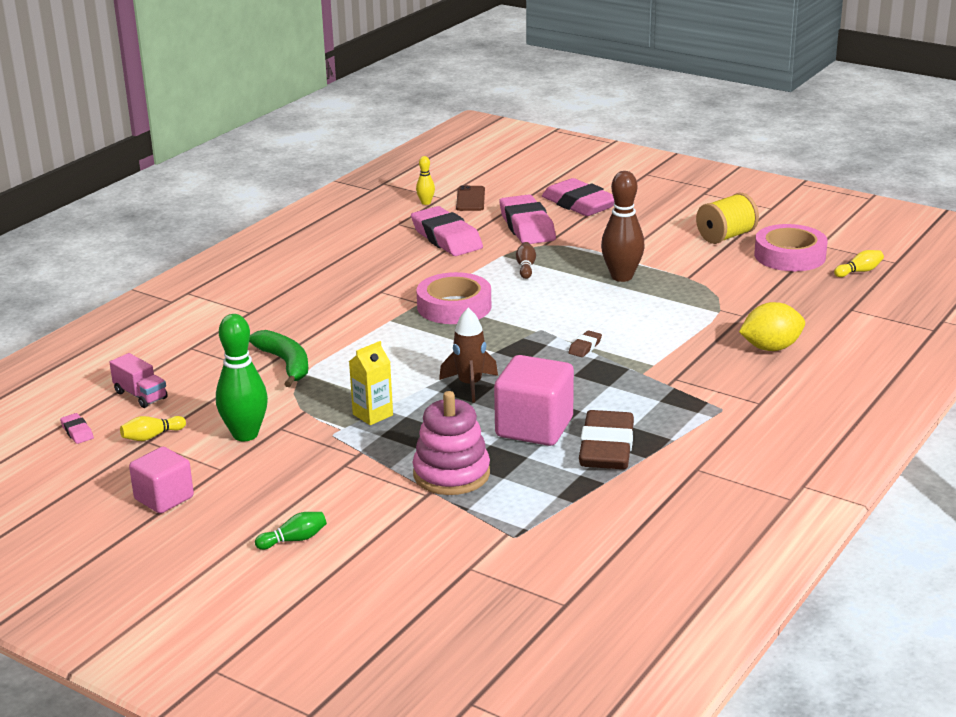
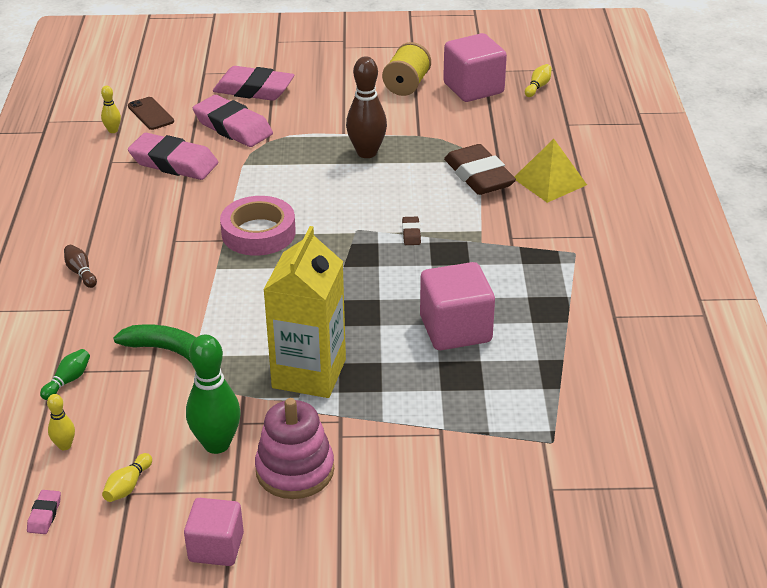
camera: 35 degrees left, 10 degrees up
(77, 432) = (44, 515): pink eraser -> pink eraser turned 75 degrees clockwise
(140, 395) = (64, 445): pink truck -> yellow bowling pin
(294, 540) = (382, 533): green bowling pin -> green bowling pin (68, 381)
(372, 415) = (309, 373): yellow carton -> yellow carton, size x2.05
(451, 474) = (439, 404): pink stacking toy -> pink stacking toy (295, 470)
(470, 385) = (359, 309): brown rocket -> none
(525, 267) = (277, 170): brown bowling pin -> brown bowling pin (81, 272)
(606, 448) = (531, 326): brown eraser -> brown eraser (479, 176)
(771, 348) = (549, 181): yellow lemon -> yellow pyramid
(789, 256) = (473, 88): pink tape -> pink cube

